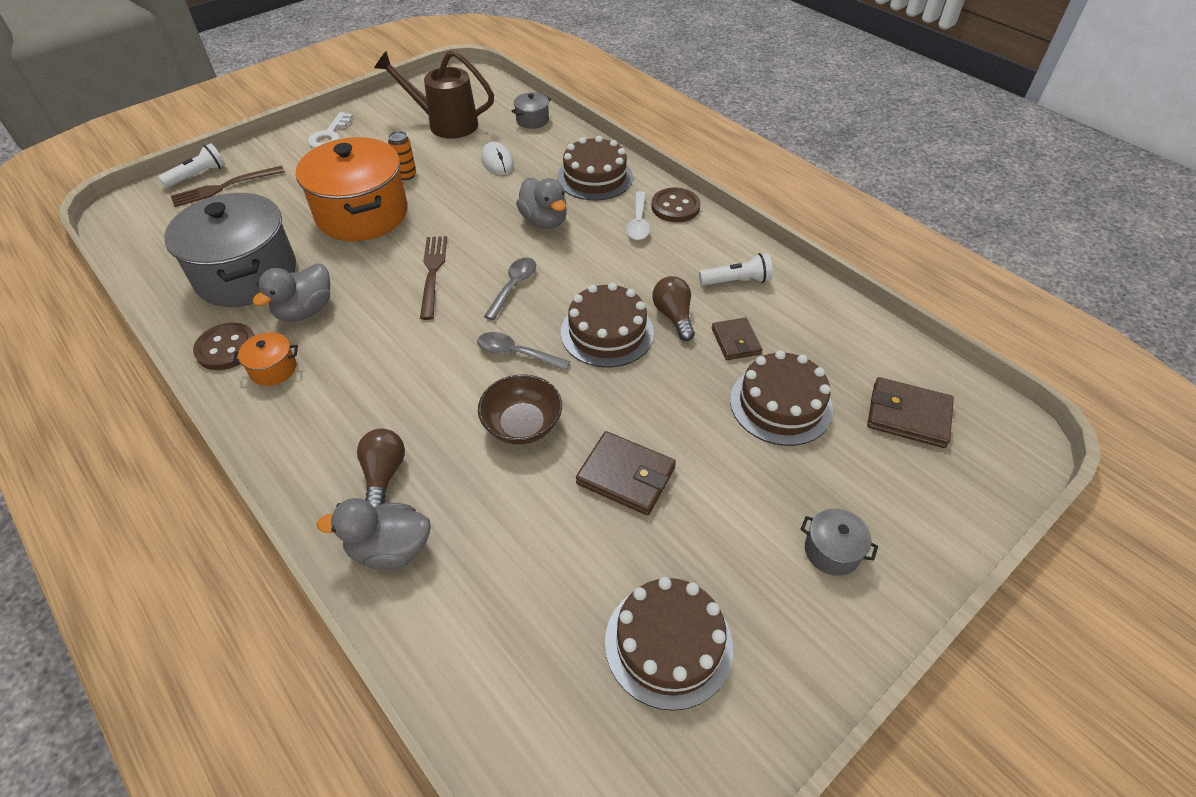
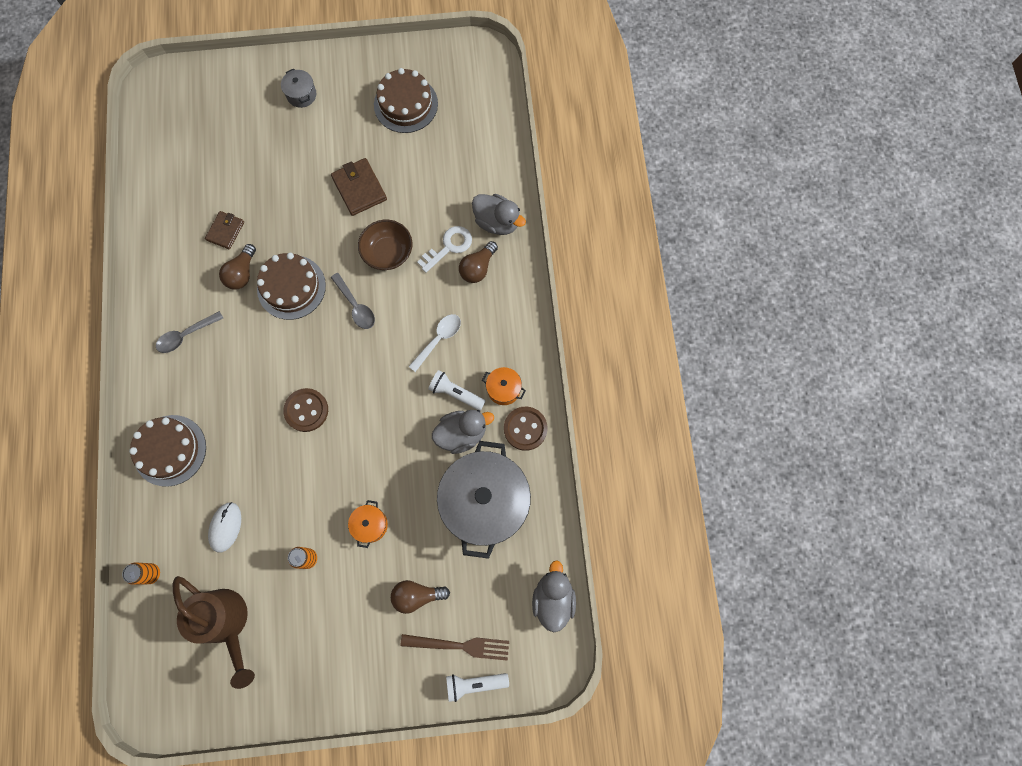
camera: 145 degrees left, 25 degrees up
(284, 196) = (417, 595): none -> brown light bulb
(329, 135) = (336, 676): white key -> white key (449, 247)
(362, 214) = (370, 525): orange pot -> orange pot, size x0.41
(433, 273) = (359, 417): brown fork -> none
(513, 286) = (317, 366): grey spoon -> grey spoon (186, 335)
(532, 120) = (151, 573): grey pot -> orange can
(544, 221) = (247, 422): grey duck -> grey duck (553, 598)
(638, 222) = (185, 374): white spoon -> white spoon (438, 339)
(675, 207) = (145, 373): brown button -> brown button (306, 410)
(736, 281) = (177, 275): white flashlight -> white flashlight (456, 393)
(780, 404) = (245, 176): brown cake -> none
(908, 415) = (190, 129): brown wallet -> none

